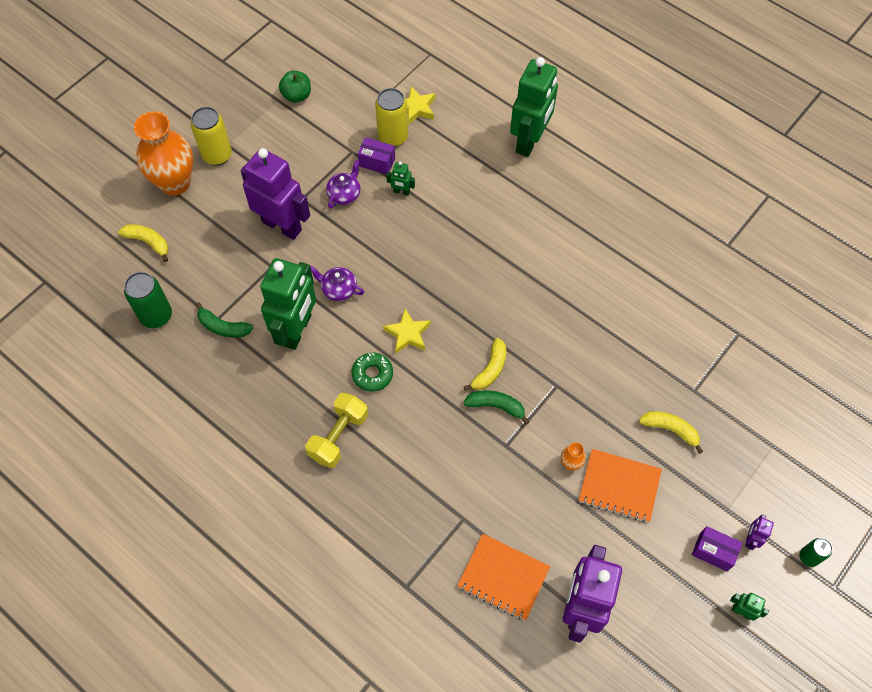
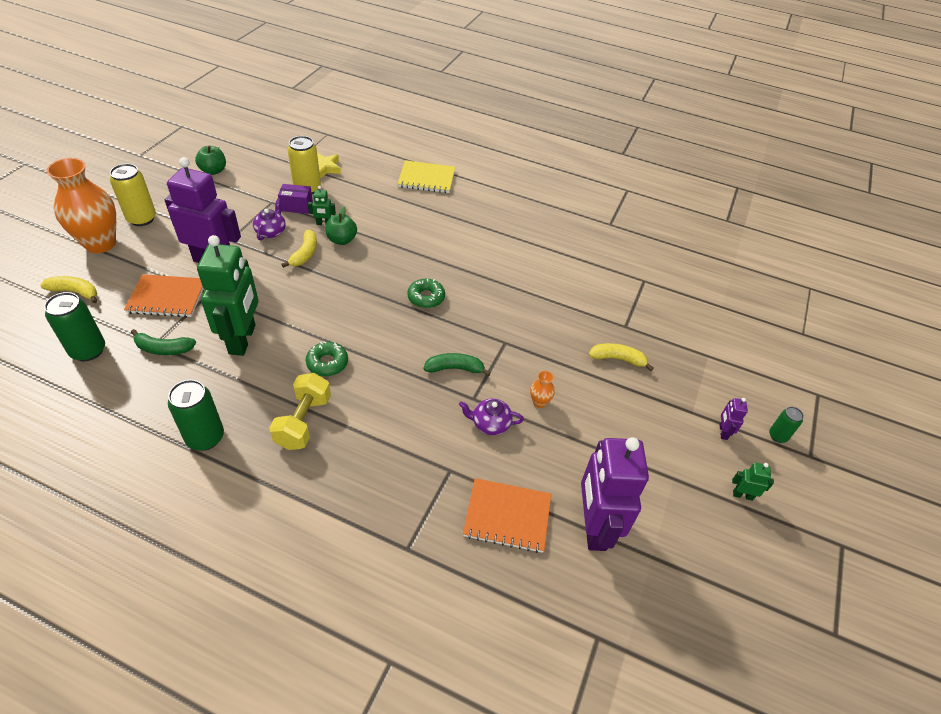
camera: 20 degrees left, 15 degrees down
(249, 434) = (205, 437): none -> green can
(338, 289) = (279, 301): purple teapot -> purple teapot (490, 424)
(408, 334) = (355, 325): yellow star -> none
(416, 218) = (342, 240): none -> green apple
(488, 312) = (426, 297): none -> green donut
(490, 370) = (440, 341): yellow banana -> yellow banana (305, 254)
(529, 141) = (426, 178): green robot -> yellow notebook
(619, 486) = (590, 412): orange notebook -> orange notebook (167, 297)
(713, 552) = (695, 449): purple box -> none

